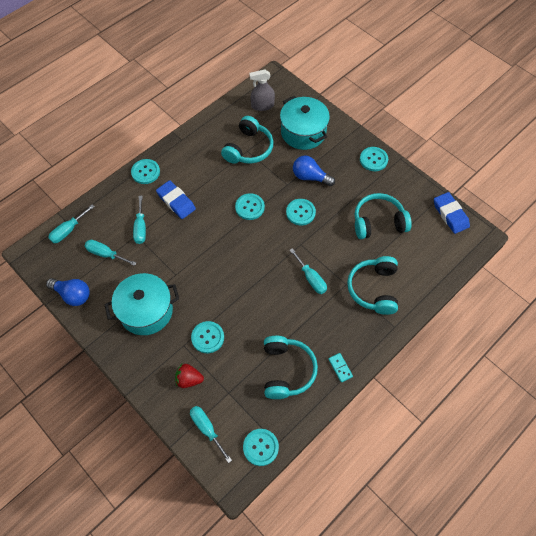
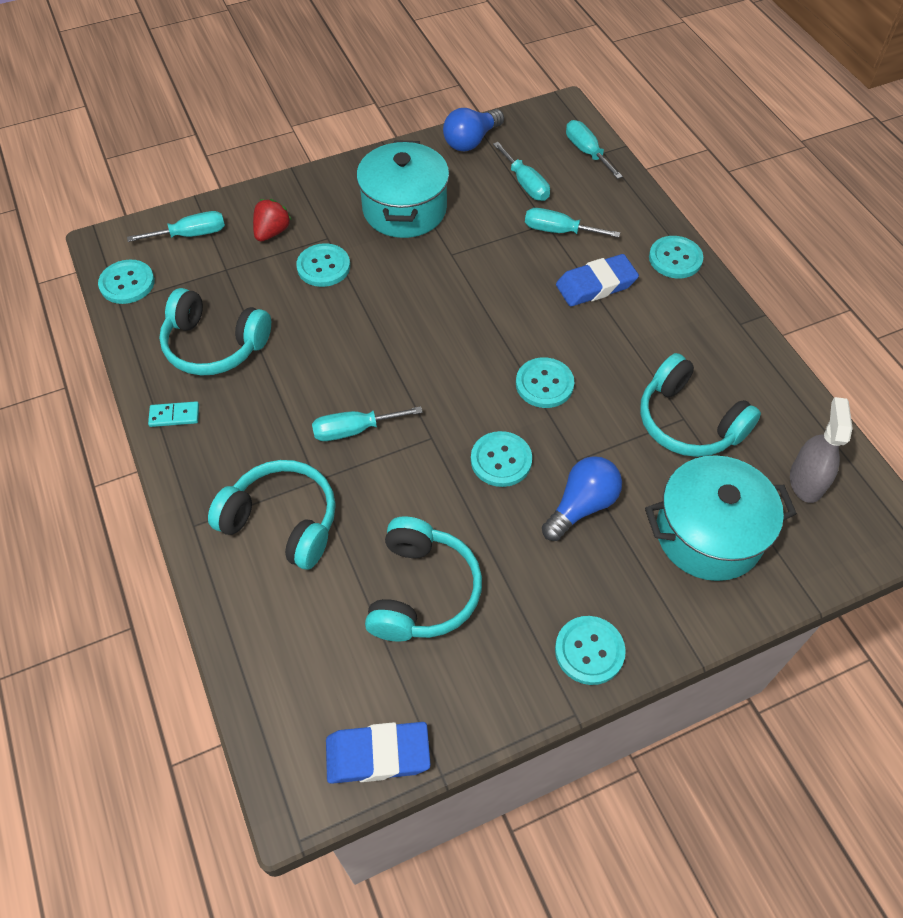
camera: 110 degrees right, 5 degrees down
(105, 254) = (525, 184): turquoise screwdriver -> turquoise screwdriver turned 105 degrees clockwise

